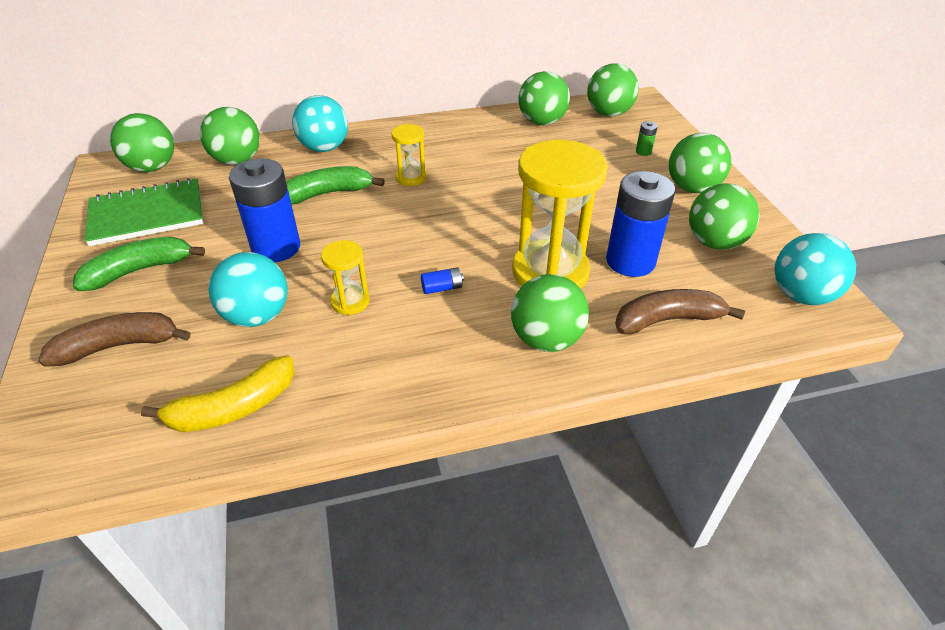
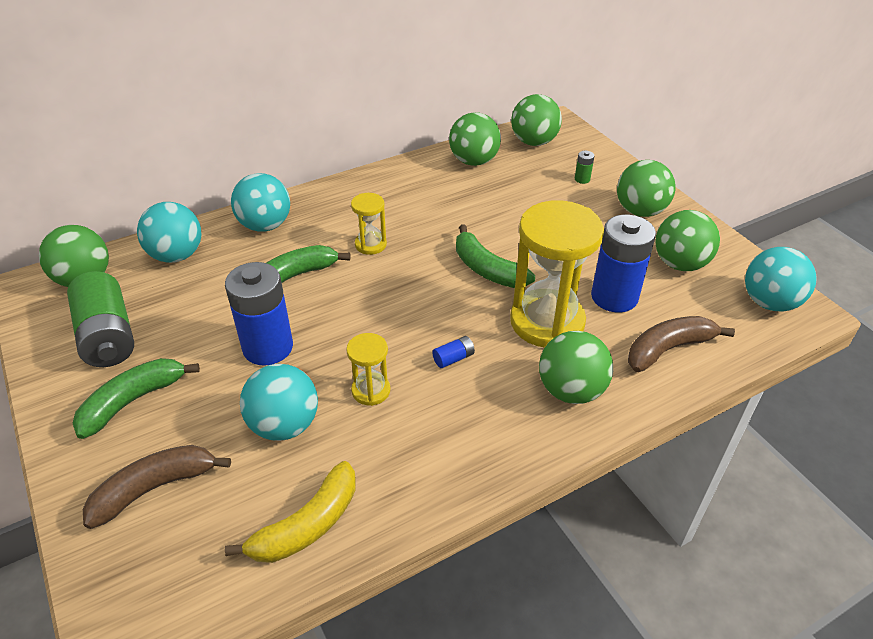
camera: 15 degrees left, 0 degrees up
(147, 215) = (108, 336): green notebook -> green battery
(237, 160) = (177, 255): green ball -> turquoise ball
(511, 216) = (487, 269): none -> green banana

